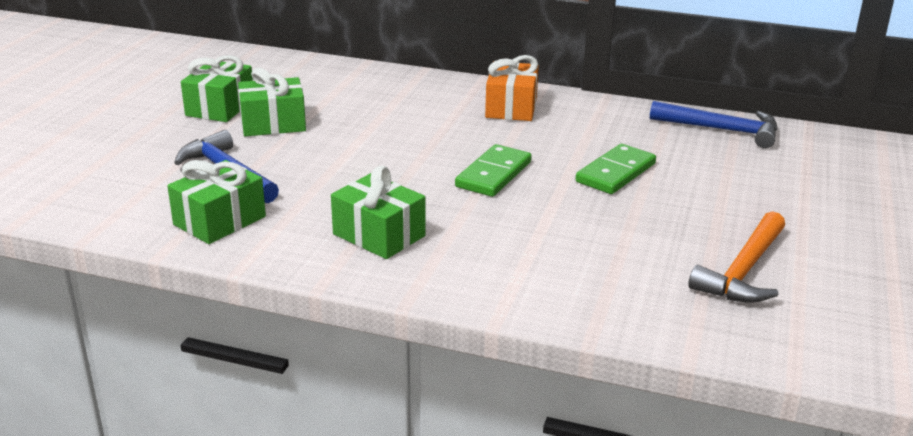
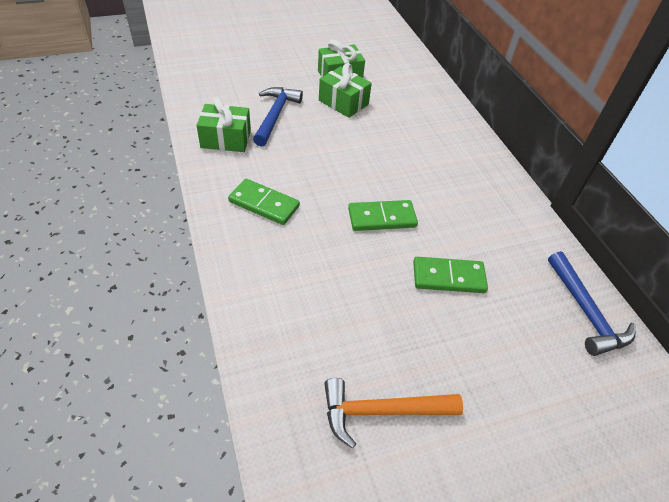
camera: 50 degrees right, 20 degrees up
(379, 235) = (264, 204): green gift -> green domino
(511, 107) = (479, 184): orange gift -> none

